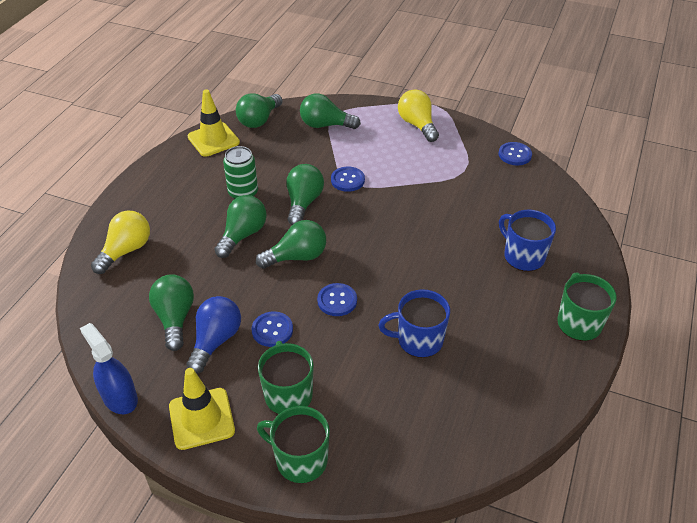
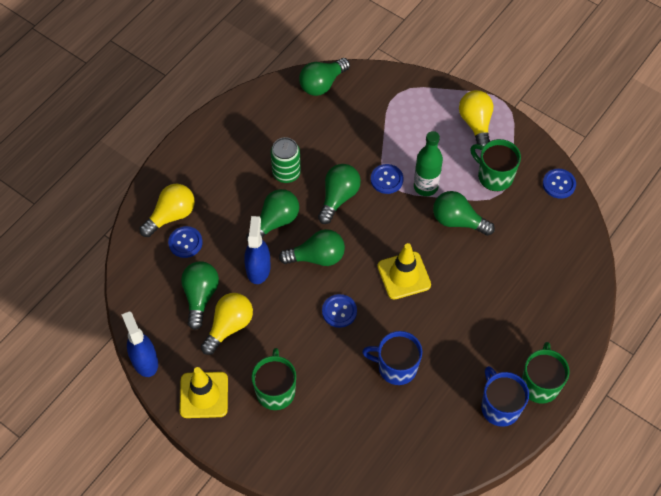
camera: 15 degrees right, 15 degrees up
(213, 140) = (273, 100): yellow traffic cone -> yellow traffic cone (404, 275)
(215, 341) = (229, 326): blue light bulb -> yellow light bulb
(235, 279) = (258, 268): none -> blue spray bottle
(272, 330) = (277, 327): blue button -> blue button (185, 242)
(300, 460) = (271, 449): green mug -> green mug (494, 176)
(325, 125) = (385, 105): green light bulb -> green light bulb (458, 221)
(388, 179) = (425, 186): none -> green bottle
(523, 256) = (519, 304): blue mug -> blue mug (499, 407)

